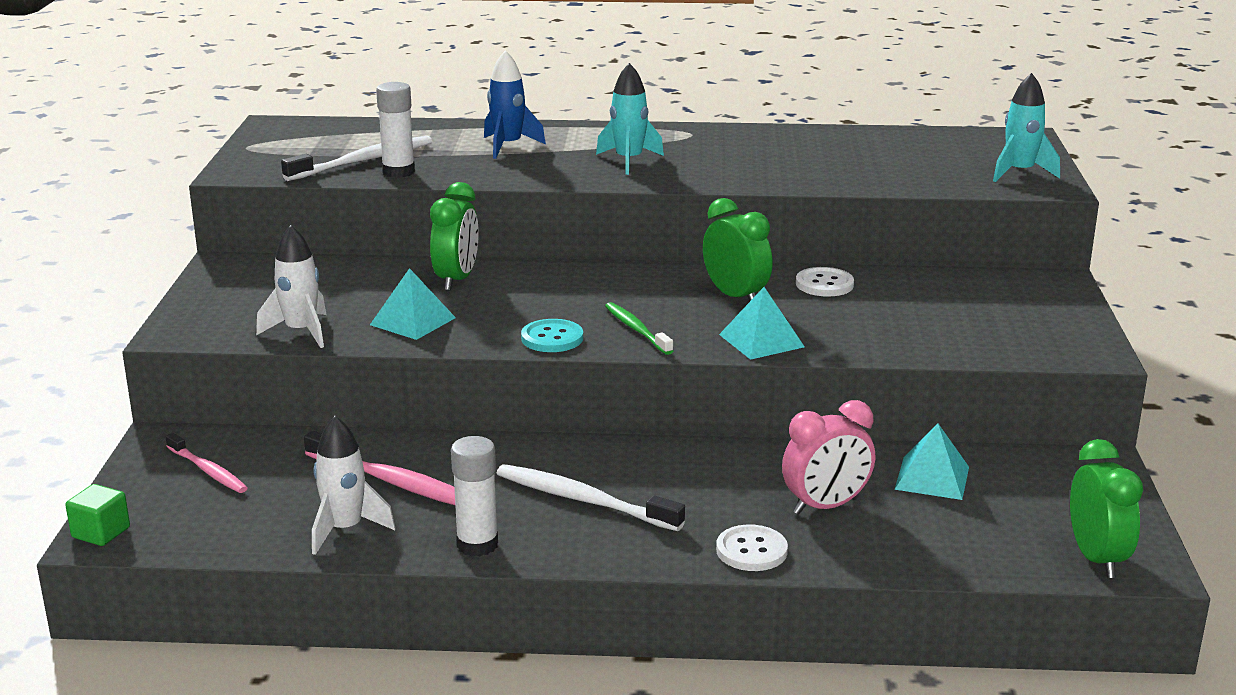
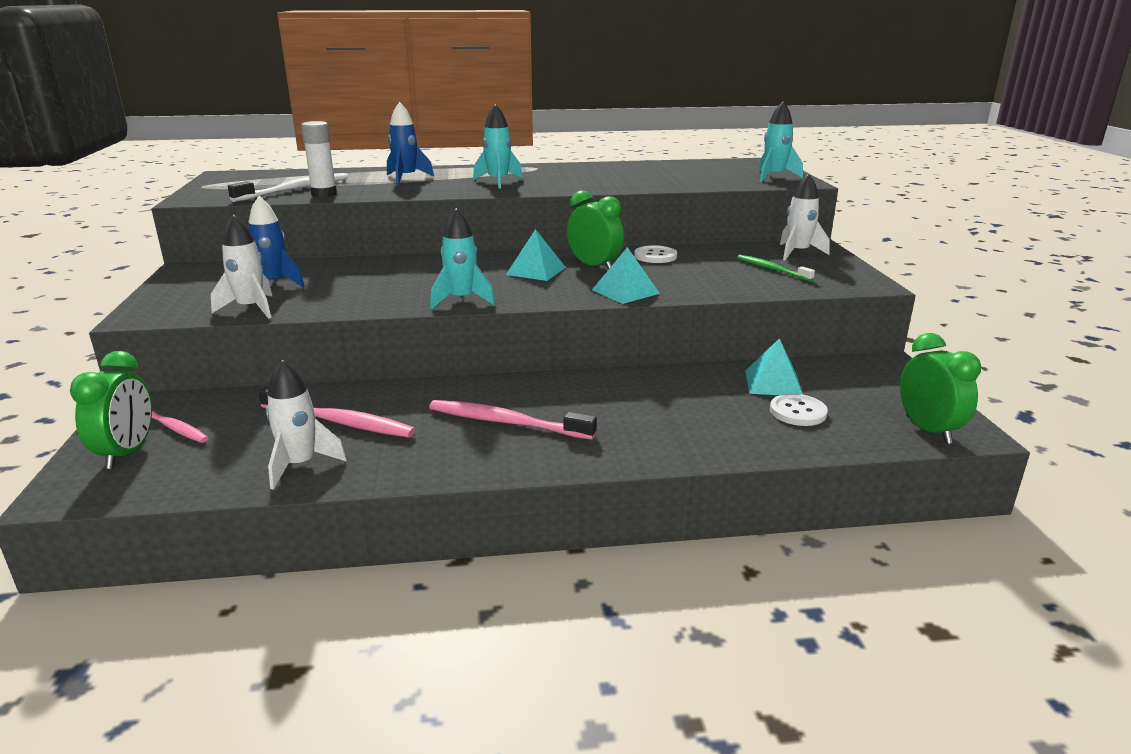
camera: 10 degrees left, 0 degrees up
(101, 532) = (63, 489): green cube -> none
(329, 294) = (274, 283): none -> blue rocket
(413, 321) = (345, 296): turquoise pyramid -> turquoise pyramid (536, 271)
(457, 280) = (377, 268): green clock -> green clock (127, 453)
(477, 545) = (422, 466): white glue stick -> none
(552, 338) = (462, 300): turquoise button -> turquoise rocket
(583, 500) = (506, 422): white toothbrush -> pink toothbrush
(636, 329) = (527, 290): green toothbrush -> green toothbrush (771, 269)
(751, 550) = (658, 449): white button -> white button (798, 412)
(825, 506) = (703, 410): pink clock -> none
(1025, 292) = (797, 253): none -> white rocket

